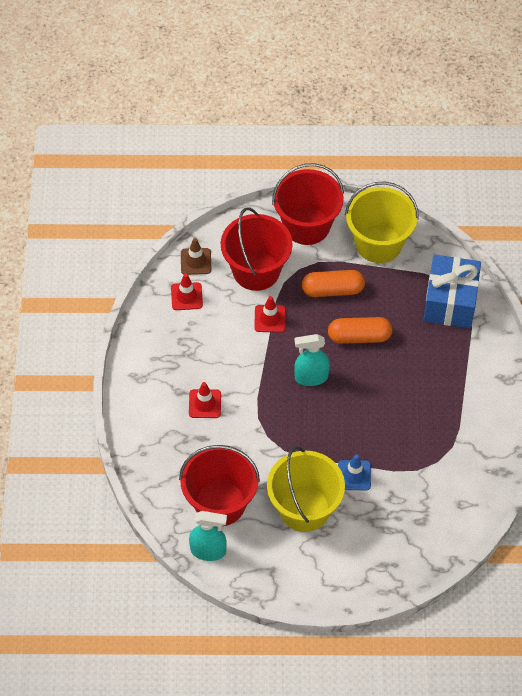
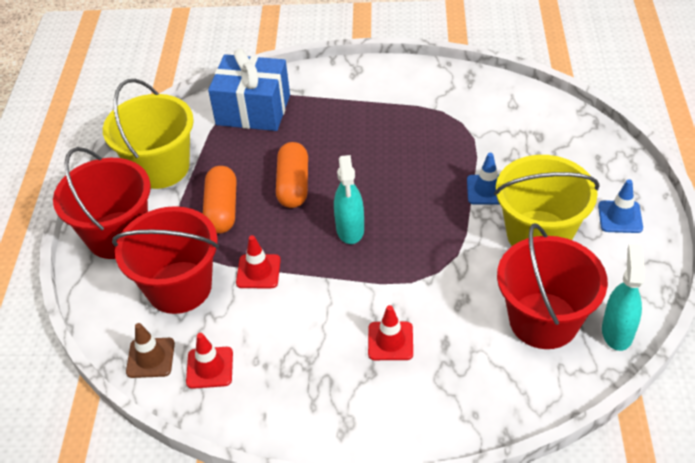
camera: 85 degrees left, 10 degrees down
(323, 571) = (620, 217): none -> blue traffic cone

